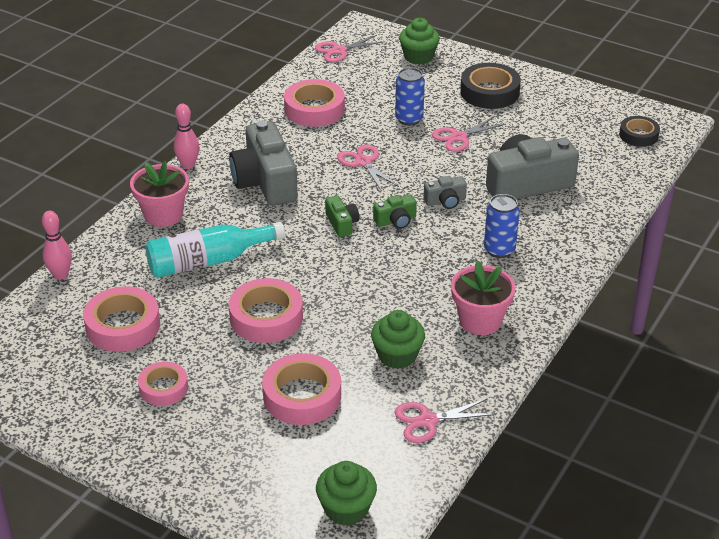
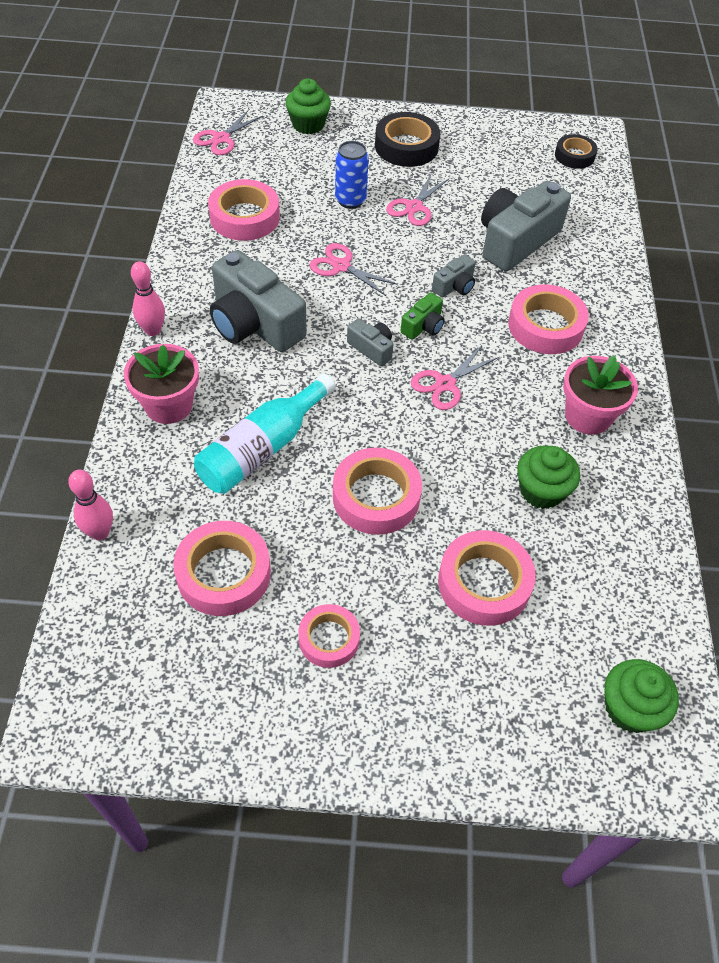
camera: 30 degrees left, 15 degrees up
(341, 223) = (371, 349): green camera -> grey camera
(428, 421) = (627, 559): pink scissors -> pink scissors (445, 384)
(499, 250) = (545, 326): blue can -> pink tape

